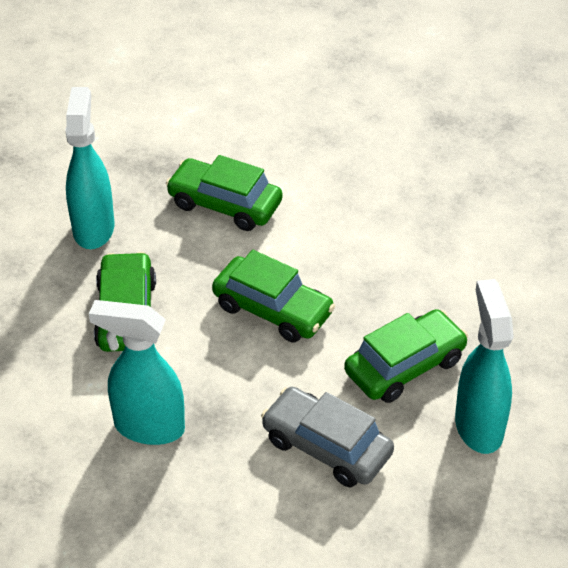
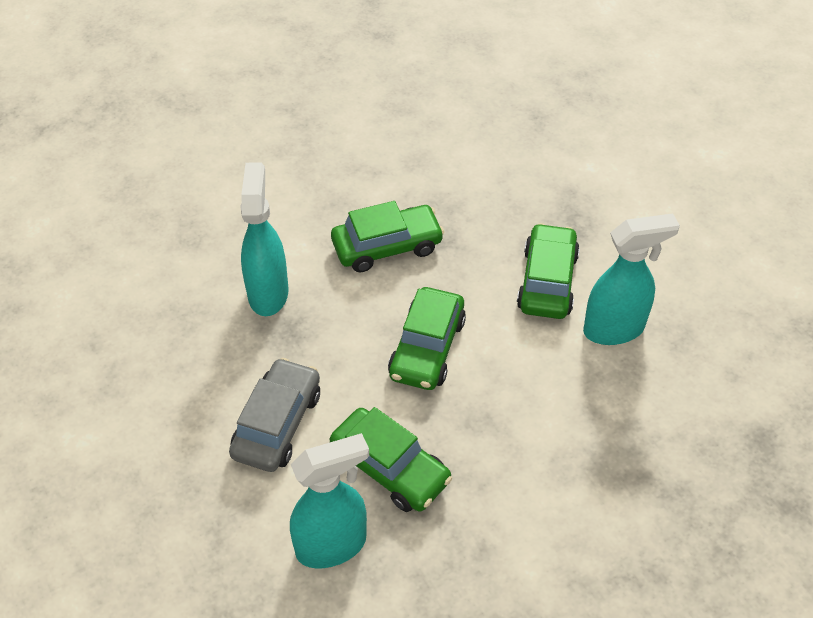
camera: 75 degrees right, 5 degrees up
(93, 228) = (478, 198): turquoise spray bottle -> turquoise spray bottle (614, 329)

